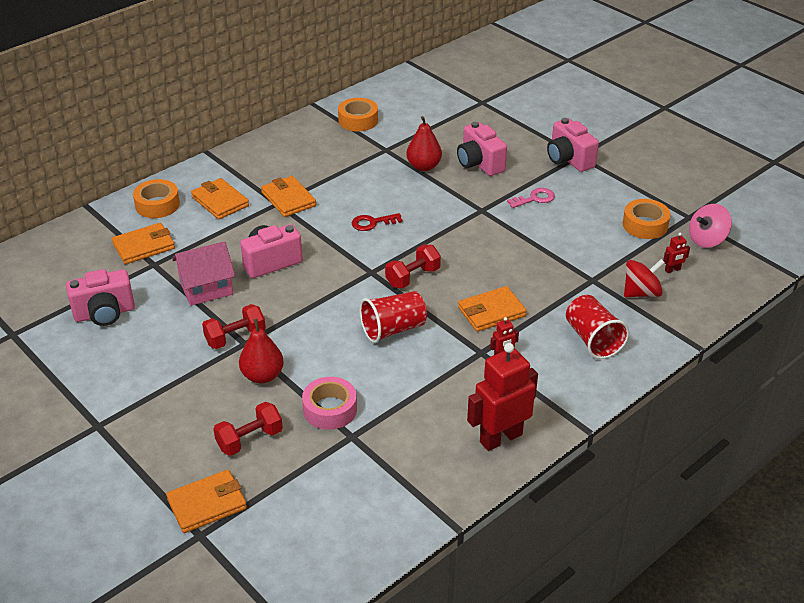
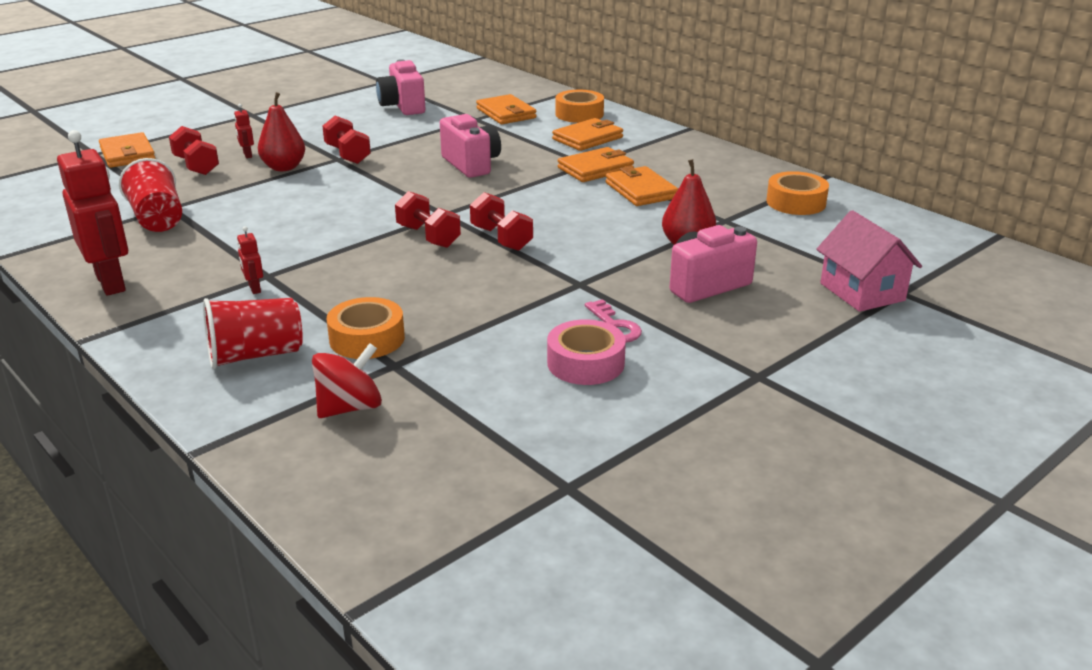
camera: 90 degrees right, 10 degrees down
(206, 288) = (431, 140): pink house -> pink house (862, 292)
(330, 409) = (216, 197): pink tape -> pink tape (585, 363)
(372, 223) = (546, 213): red key -> none
(393, 329) = (331, 226): red cup -> red cup (157, 219)
(415, 243) = (501, 238): none -> red dumbbell
(491, 312) = (343, 284): orange wallet -> orange wallet (640, 190)
(569, 159) = (741, 365): pink camera -> none
(641, 293) = (349, 407): red spinning top -> red spinning top turned 105 degrees counterclockwise
(645, 225) = (540, 430): orange tape -> orange tape (367, 339)
(672, 270) = (403, 447): red robot -> red robot (247, 155)
(707, 240) = (490, 501): pink spinning top -> none

